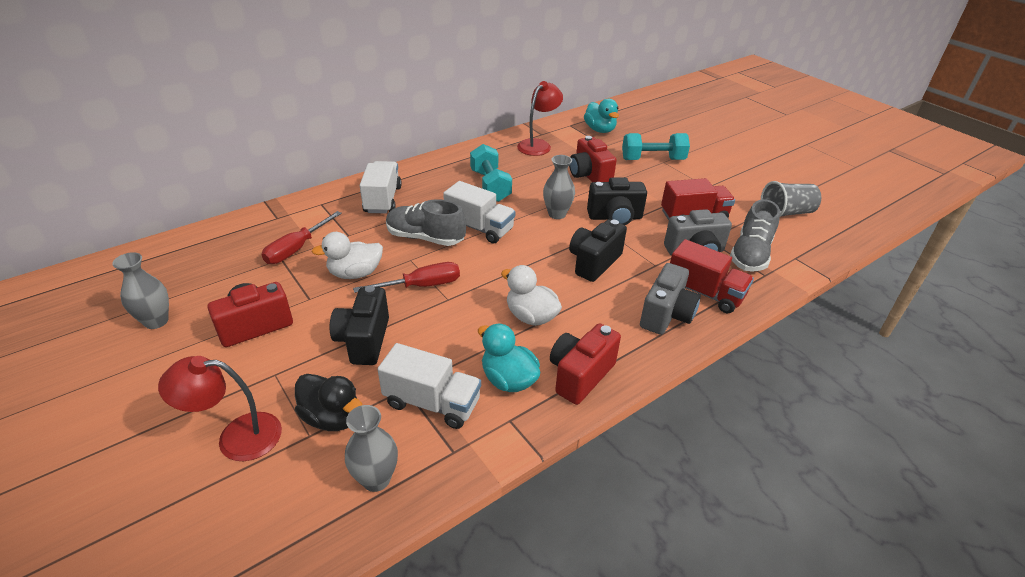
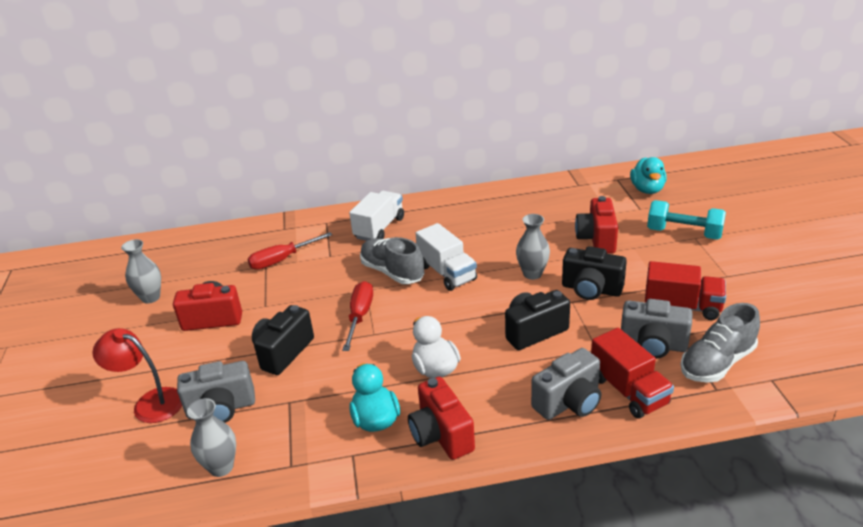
camera: 30 degrees right, 5 degrees down
(332, 417) = (221, 409): black duck -> grey camera
(355, 273) = (313, 292): white duck -> none
(421, 286) = (360, 316): red screwdriver -> red screwdriver turned 90 degrees counterclockwise
(432, 403) = (301, 420): white truck -> none
(490, 186) = (486, 232): turquoise dumbbell -> none
(538, 145) = (566, 196): red lamp -> none
(580, 375) = (441, 435): red camera -> red camera turned 90 degrees counterclockwise
(786, 213) = (804, 326): grey cup -> none

